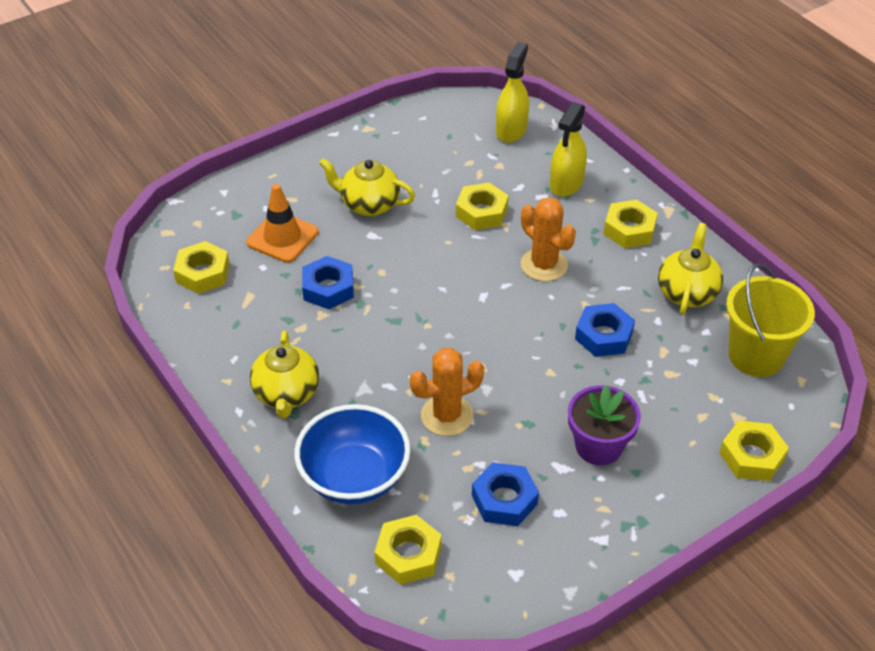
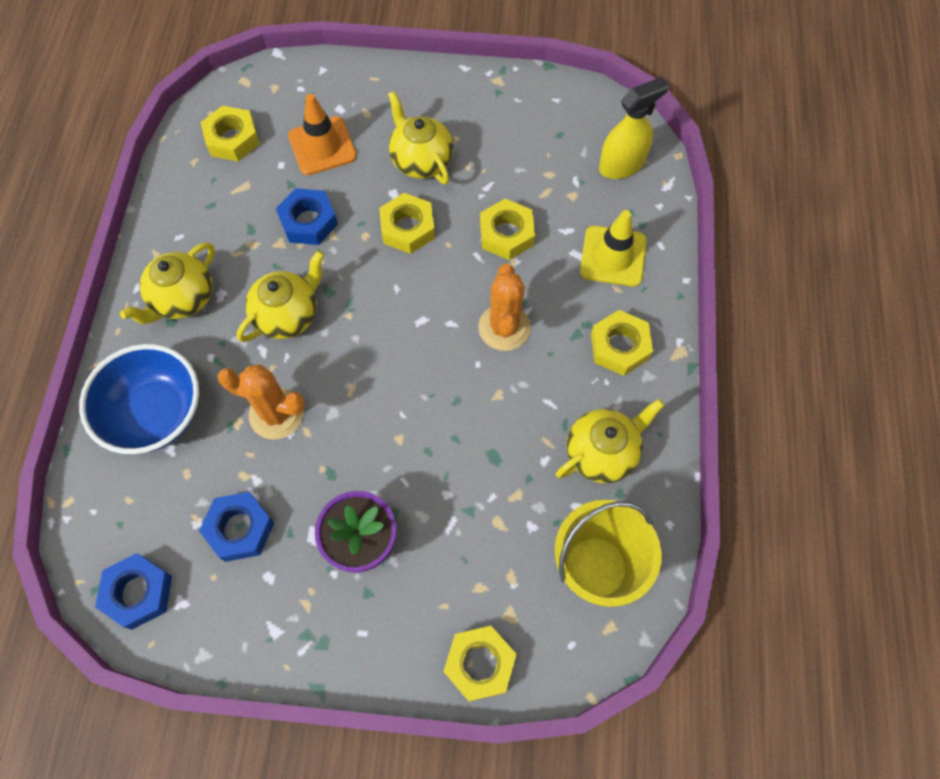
camera: 40 degrees right, 20 degrees up
(382, 352) = (288, 315): none -> yellow teapot
(408, 555) = (124, 516): yellow nut -> yellow nut (407, 228)
(566, 183) = (613, 256): yellow spray bottle -> yellow traffic cone
(603, 335) = (480, 438): blue nut -> blue nut (138, 592)

